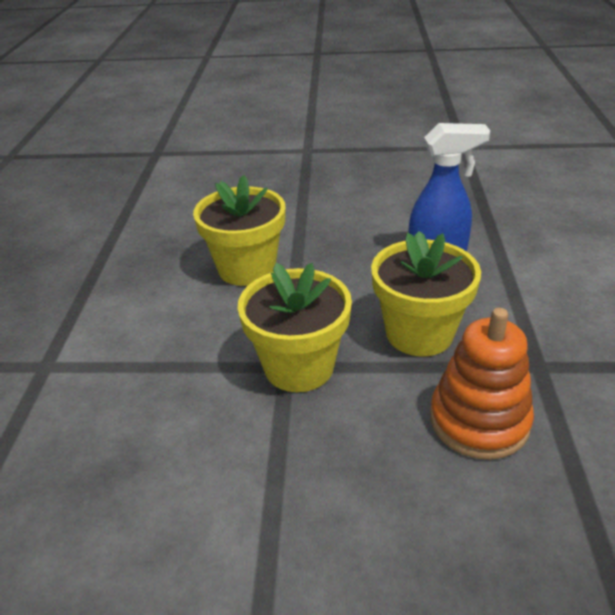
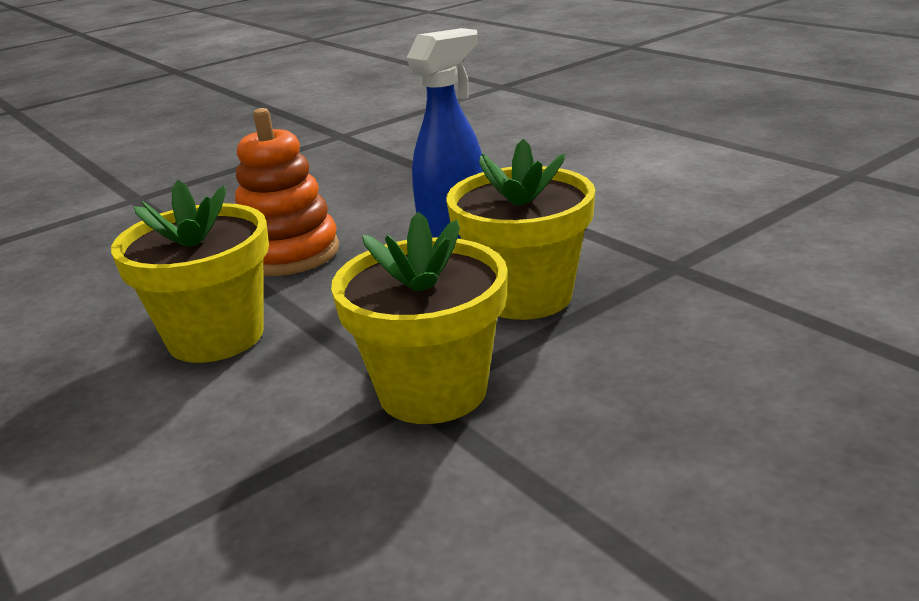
camera: 40 degrees left, 10 degrees down
(479, 421) = (688, 332): orange stacking toy -> orange stacking toy (289, 253)

